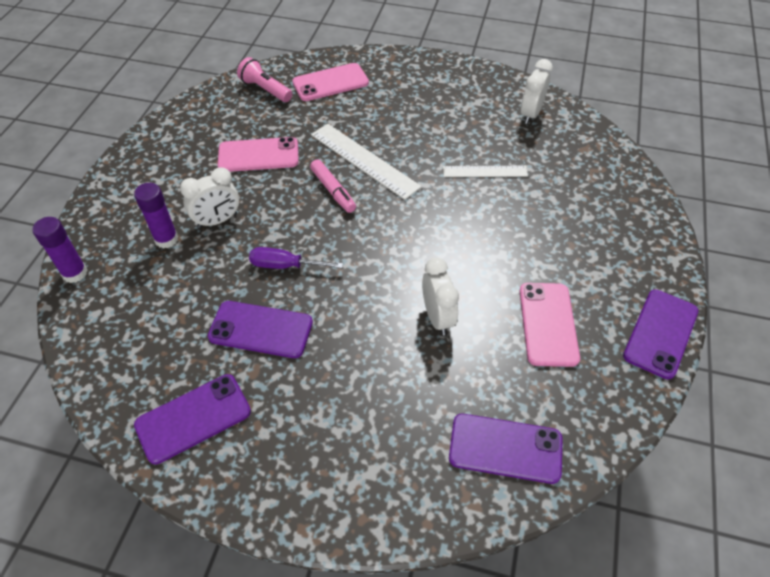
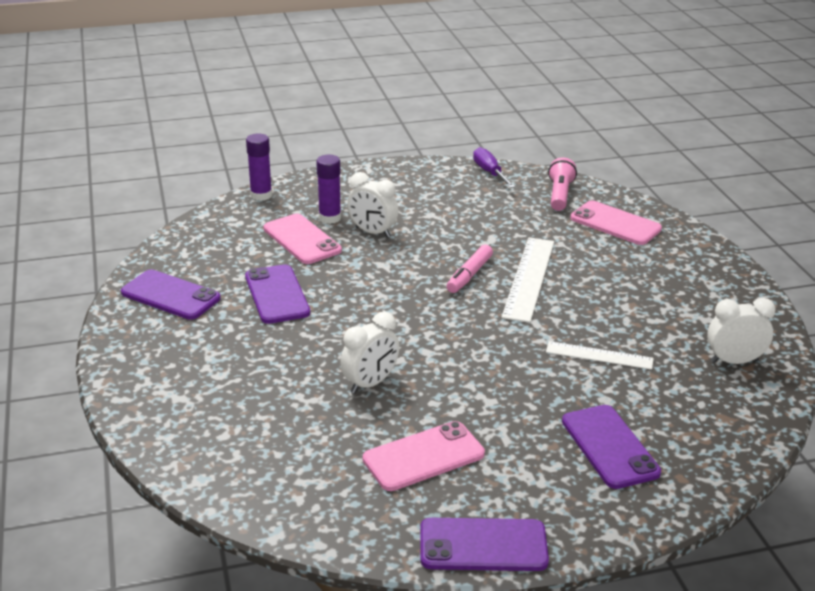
camera: 60 degrees right, 20 degrees down
(258, 155) = (470, 222): pink phone -> pink phone (302, 240)
(284, 265) = (355, 281): purple screwdriver -> purple screwdriver (489, 172)
(485, 171) = (599, 355): white ruler -> white ruler turned 45 degrees counterclockwise
(505, 448) = (252, 467): purple phone -> purple phone (609, 447)

